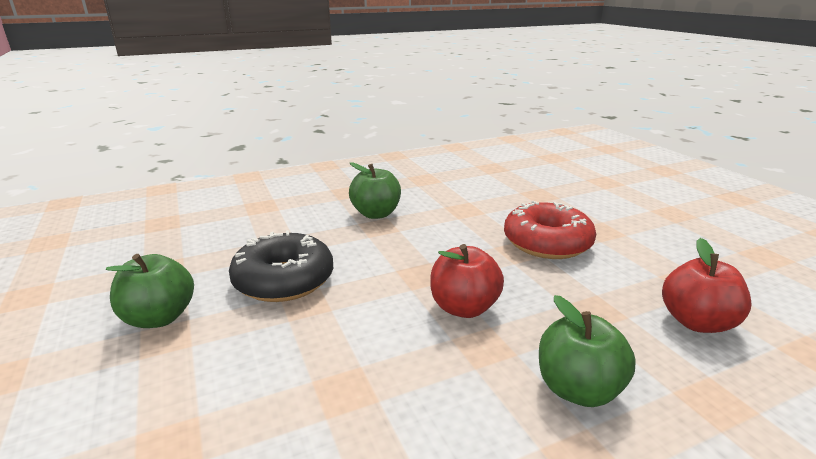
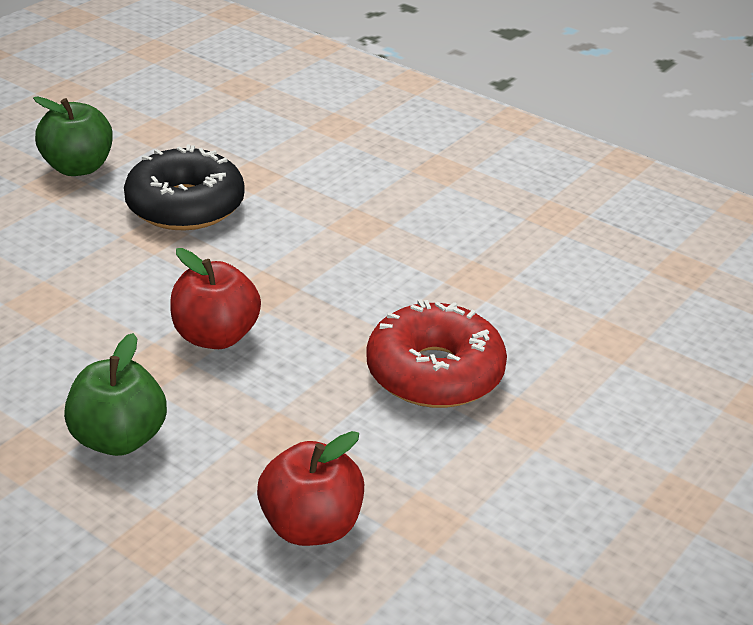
camera: 60 degrees right, 10 degrees up
(376, 214) = (393, 212): green apple -> none

